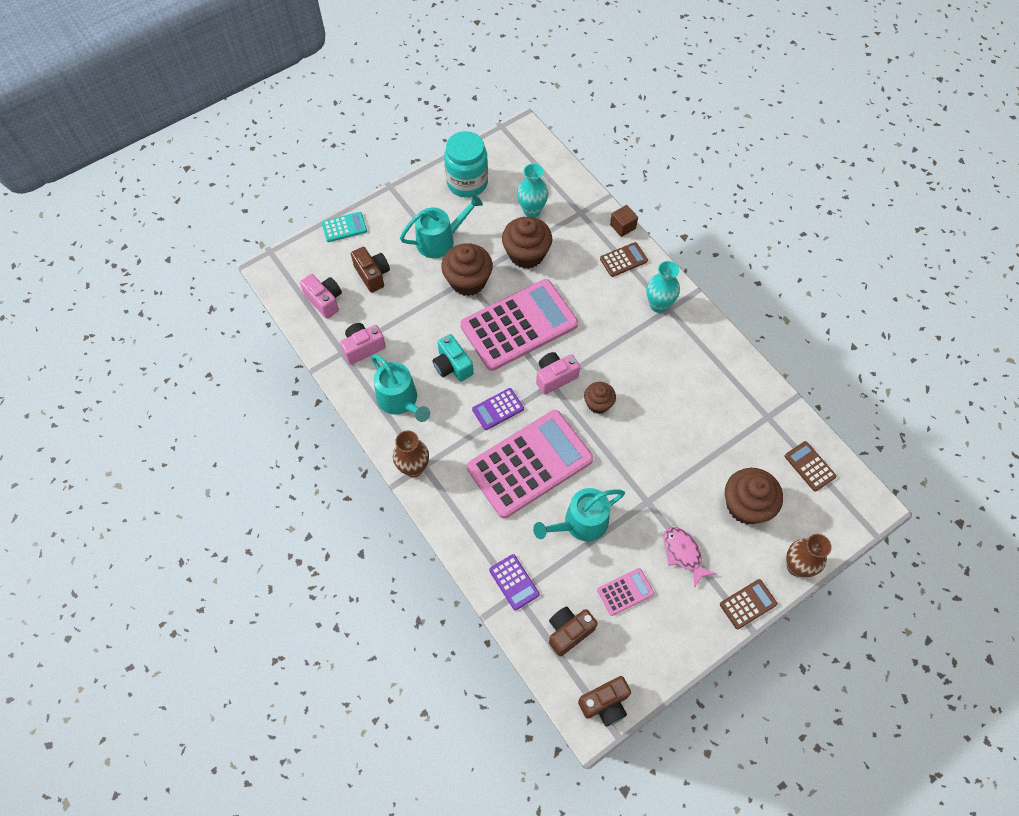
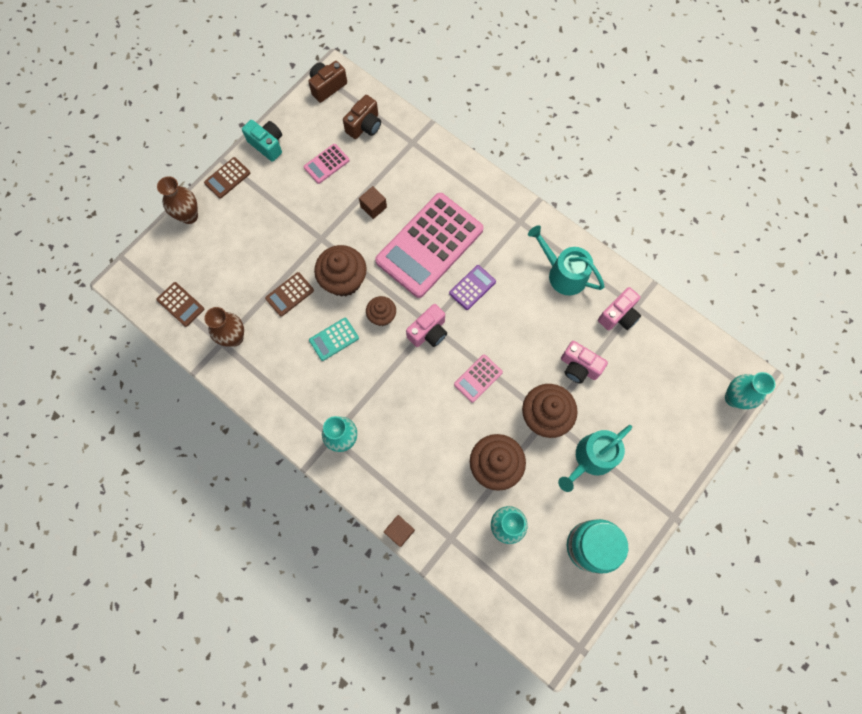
camera: 165 degrees right, 10 degrees up
(292, 256) = (734, 398): none -> turquoise vase
(325, 301) = (677, 355): pink camera -> pink camera (579, 367)
(344, 227) = (698, 448): turquoise calculator -> turquoise calculator (334, 339)
(372, 275) = (643, 397): brown camera -> none
(414, 468) = (528, 217): brown vase -> brown vase (234, 338)
(452, 366) = (527, 319): turquoise camera -> turquoise camera (267, 145)
(514, 582) = (416, 150): purple calculator -> none
(519, 325) = (478, 378): pink calculator -> pink calculator, size x0.42
(581, 523) = (373, 207): turquoise watering can -> brown cube
(623, 260) = (390, 486): brown calculator -> brown calculator (289, 294)
(683, 553) = (284, 203): pink fish -> none
(746, 505) = (235, 255): brown cupcake -> brown cupcake (343, 280)

